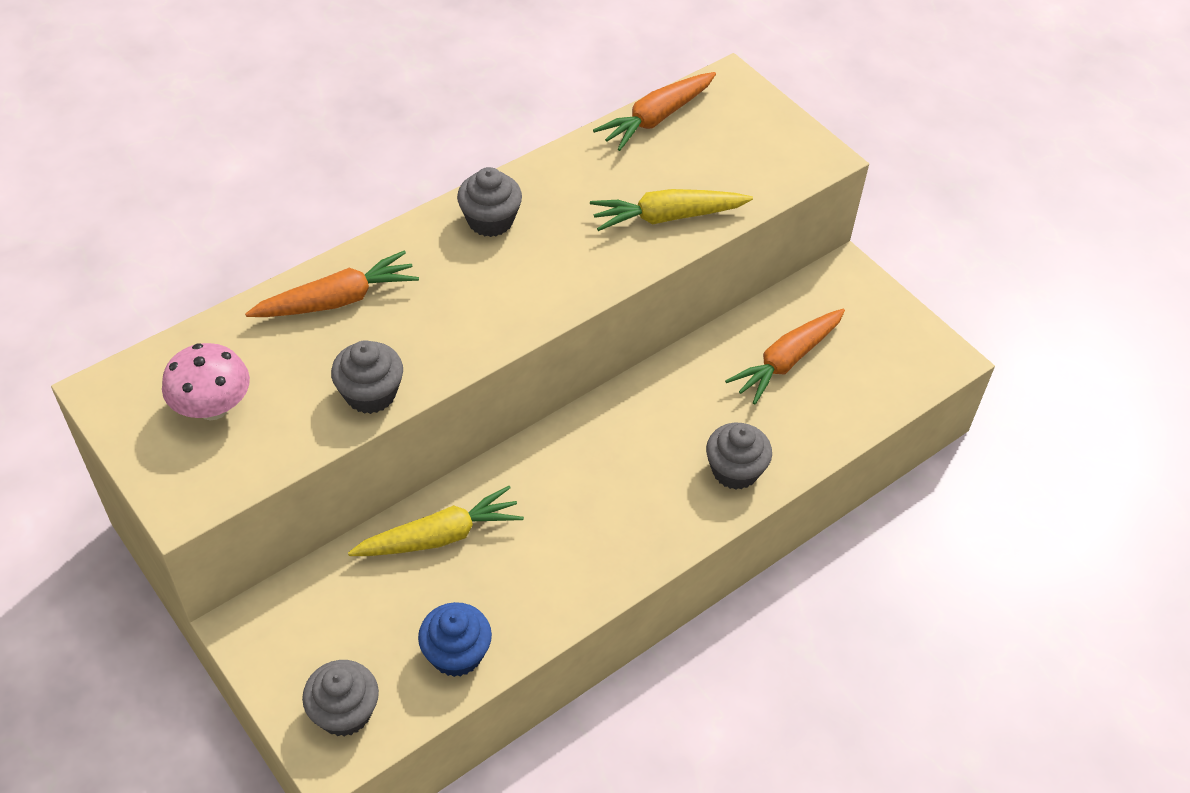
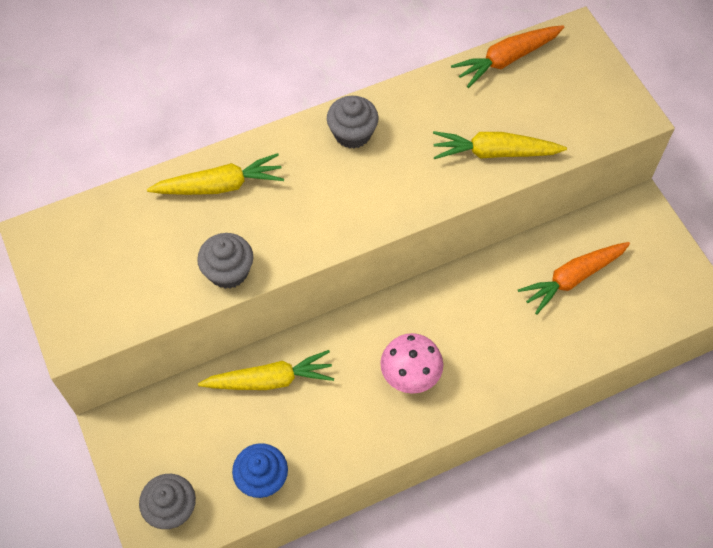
camera: 15 degrees right, 10 degrees up
(213, 407) = (110, 263): pink mushroom -> pink mushroom (410, 375)
(337, 300) = (220, 186): orange carrot -> yellow carrot
(735, 470) = (508, 366): grey cupcake -> none

